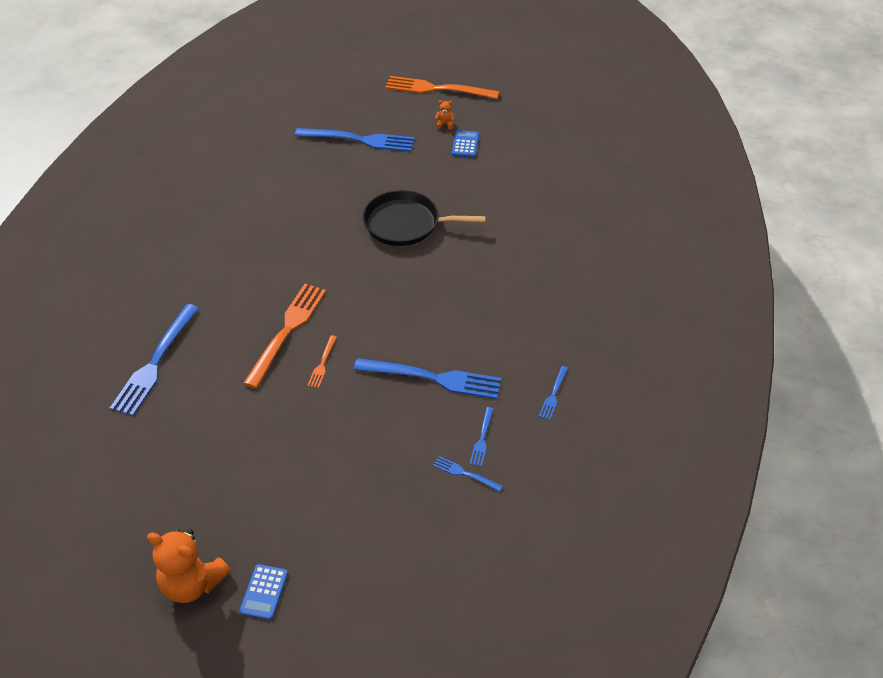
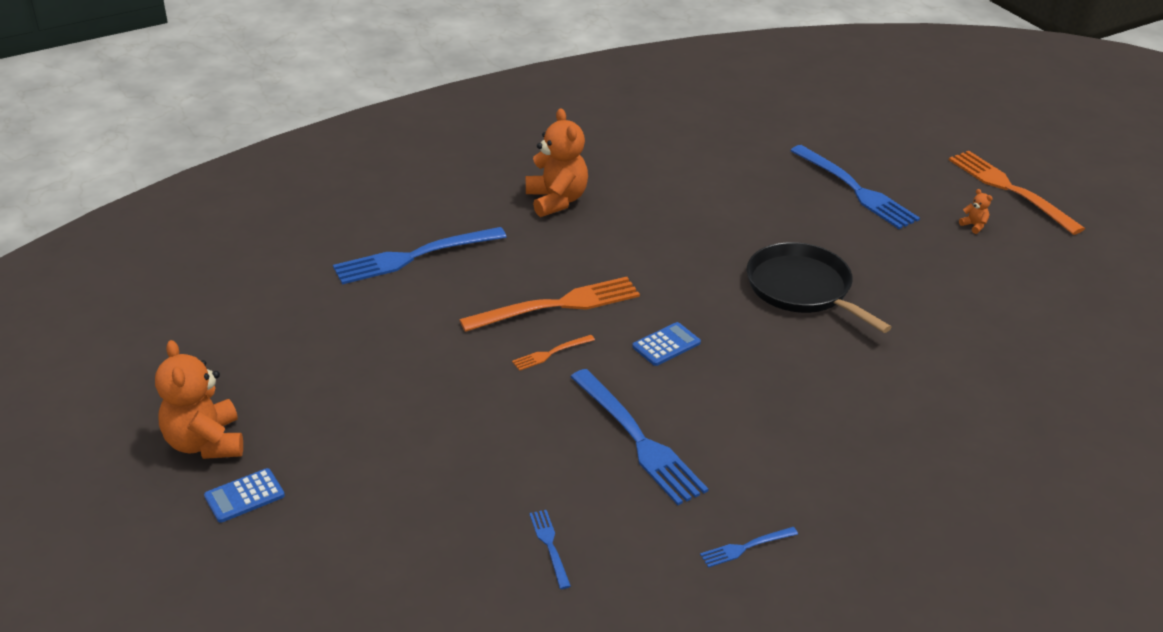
camera: 45 degrees right, 10 degrees down
(195, 261) = (556, 200): none -> orange teddy bear
(465, 144) = (973, 256): blue calculator -> blue calculator (666, 345)
(482, 439) = (610, 529): blue fork -> none

